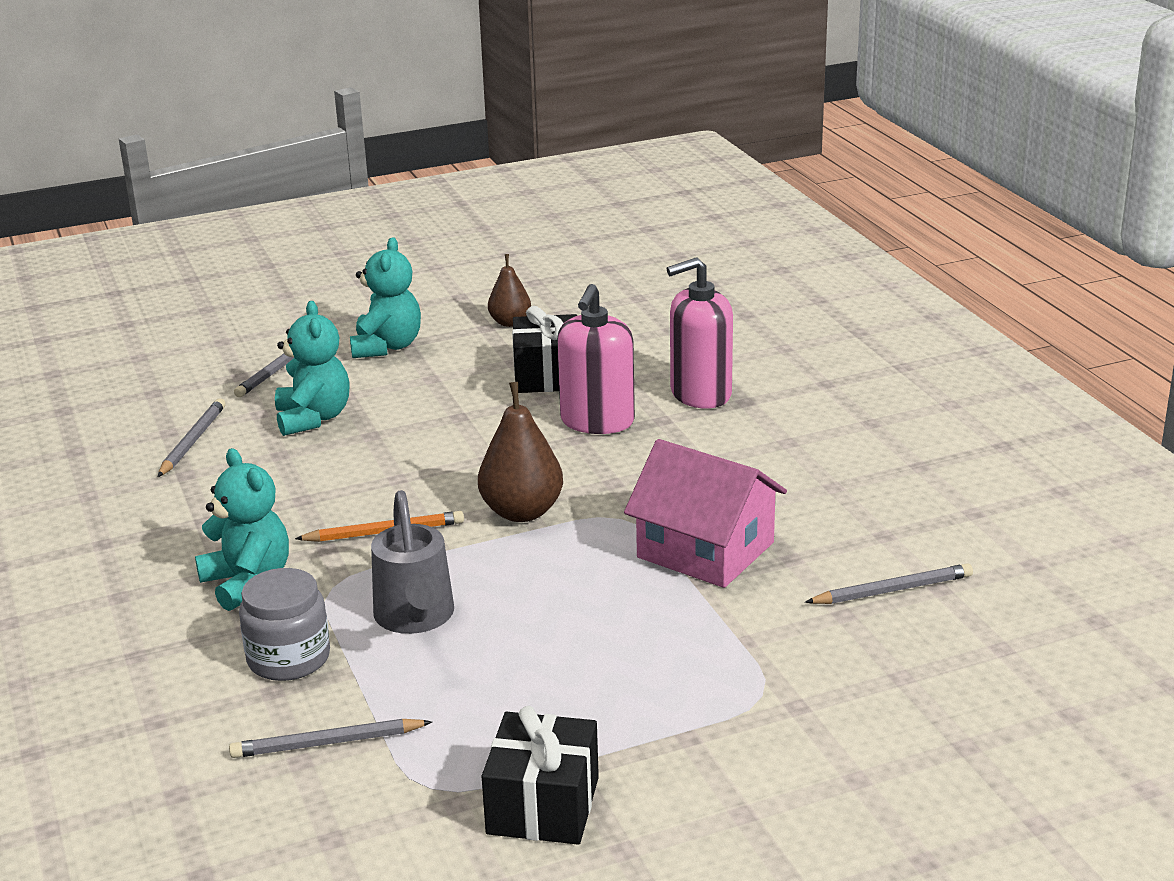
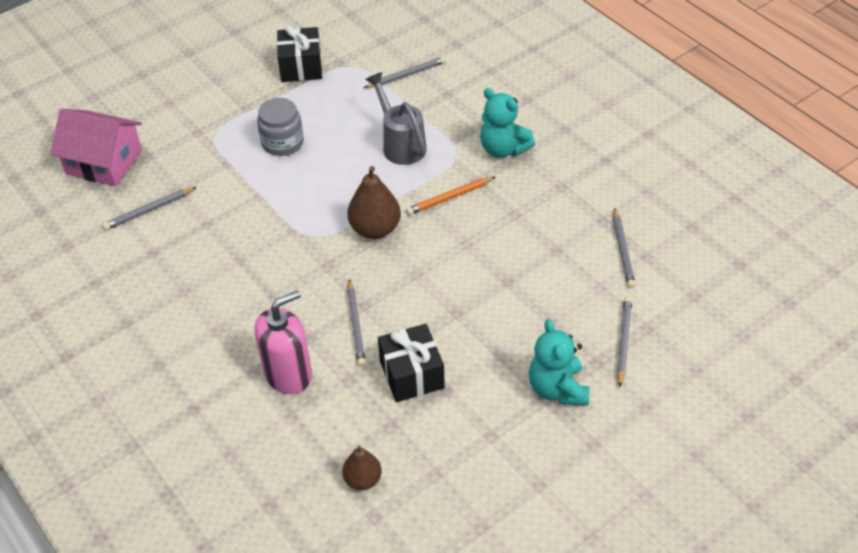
camera: 165 degrees right, 20 degrees up
(288, 658) = (451, 111): grey jar -> grey jar (282, 143)
(313, 418) = (558, 289): turquoise teddy bear -> none
(510, 322) = (473, 447): brown pear -> brown pear (363, 480)
(597, 421) = (356, 325): pink soap dispenser -> grey pencil
(705, 550) = (257, 220): pink house -> pink house (104, 162)

